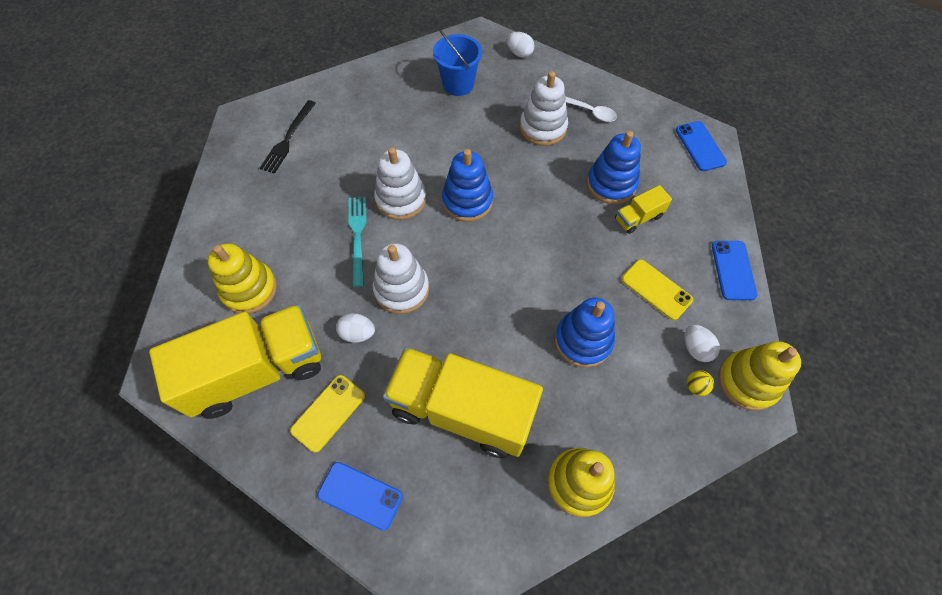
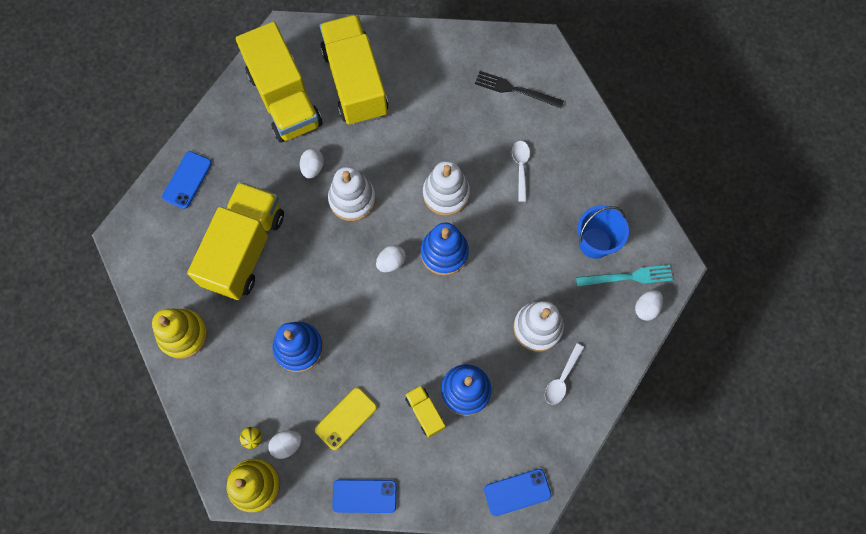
camera: 90 degrees right, 10 degrees up
(249, 289) = (355, 82): yellow stacking toy -> yellow truck
(328, 413) = (248, 153): yellow phone -> none
(358, 236) = (405, 160): turquoise fork -> turquoise fork (628, 277)
(376, 137) = (520, 167): none -> white spoon
(478, 249) = (391, 262): none -> white egg

